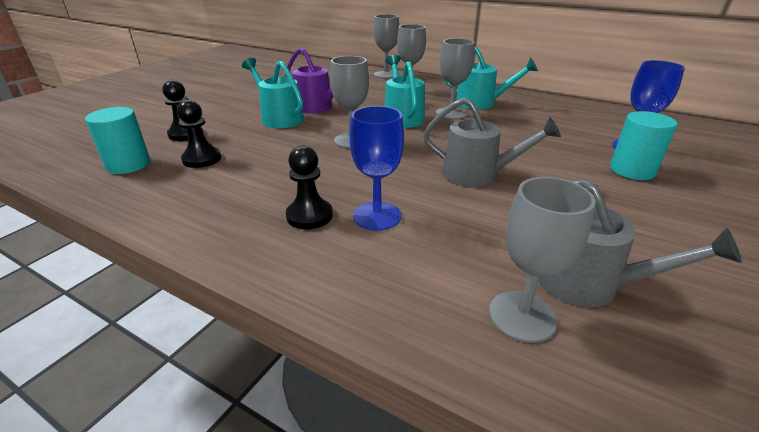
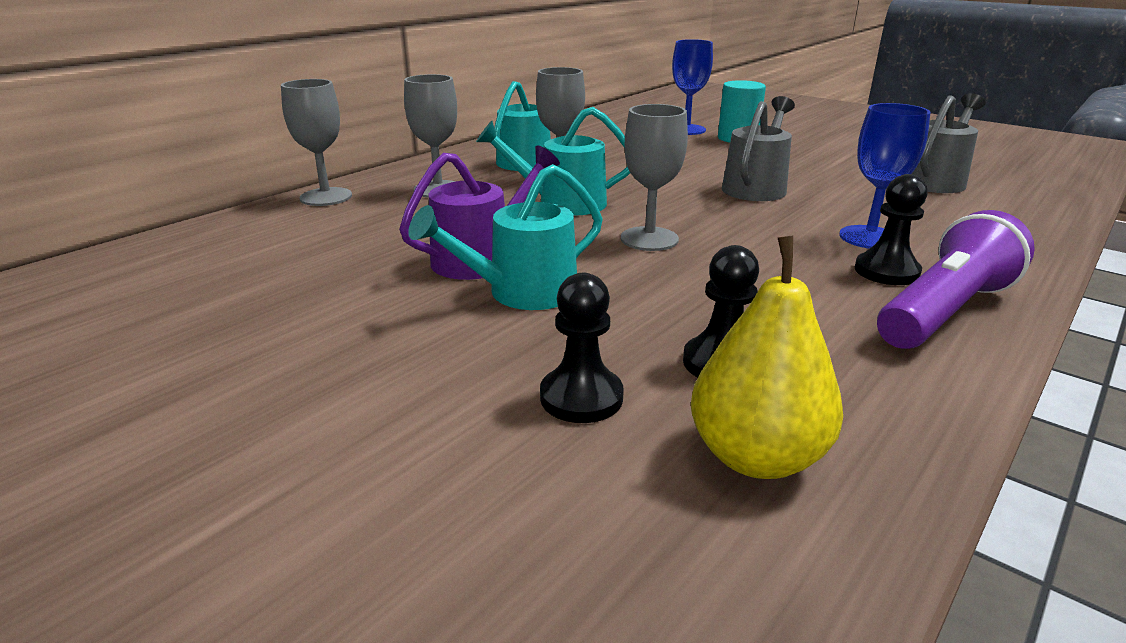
camera: 80 degrees left, 5 degrees down
(128, 165) = (756, 457): turquoise cylinder -> yellow pear
(243, 230) = (944, 312): none -> purple flashlight
(522, 316) = (993, 203): grey goblet -> none

